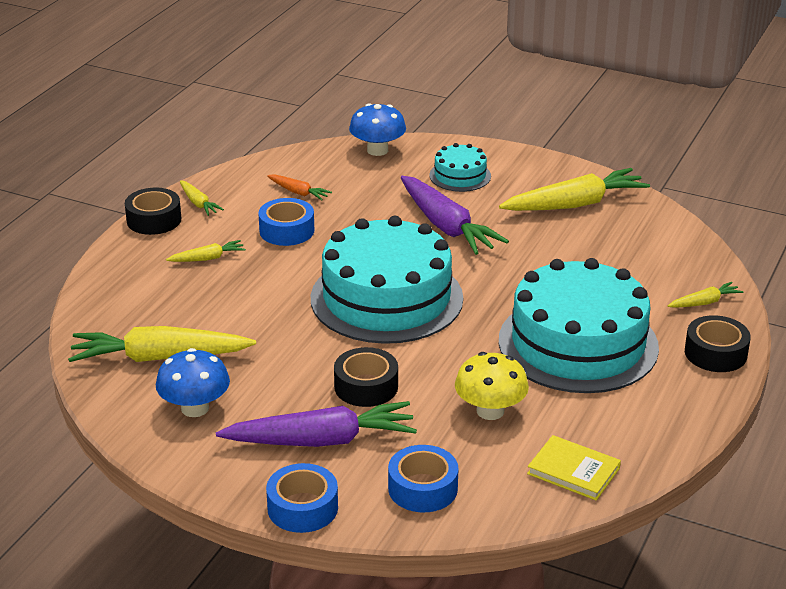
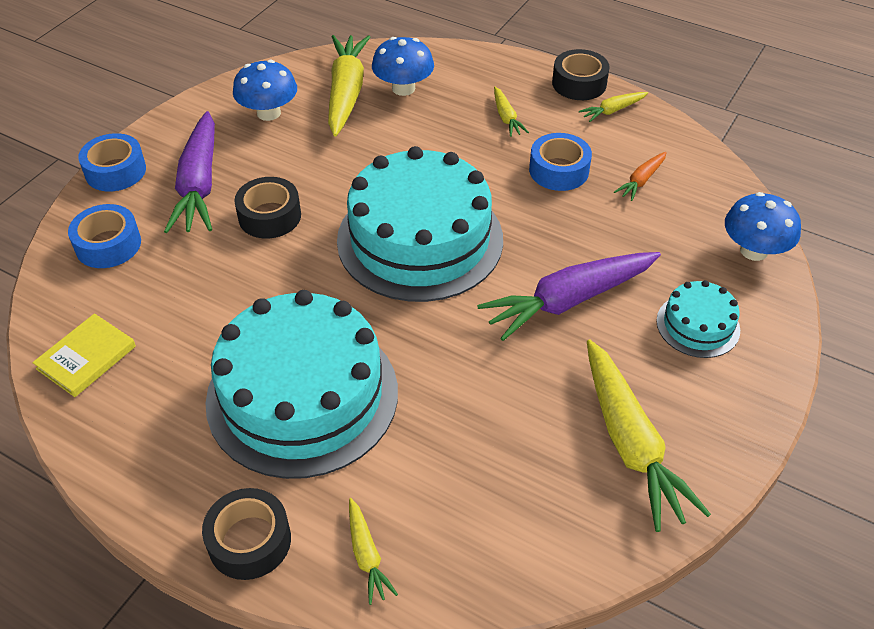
camera: 95 degrees right, 15 degrees up
(154, 321) = (403, 88): none -> blue mushroom
(490, 411) = (203, 303): yellow mushroom -> none

